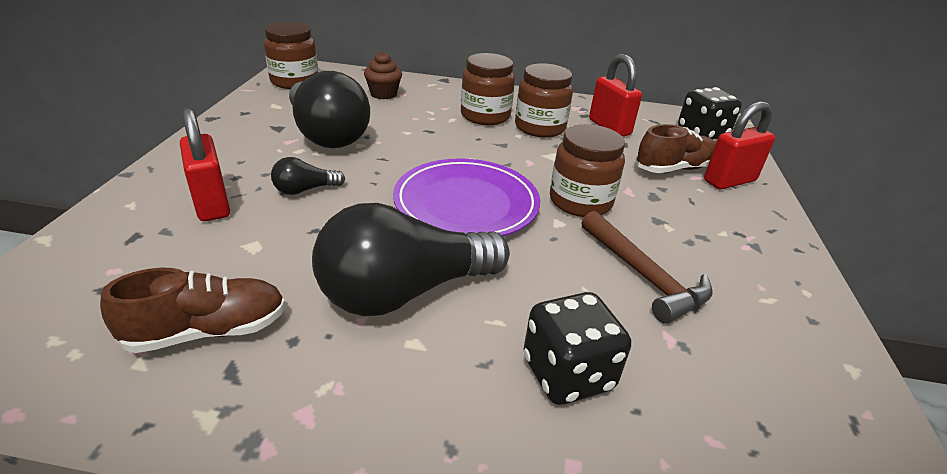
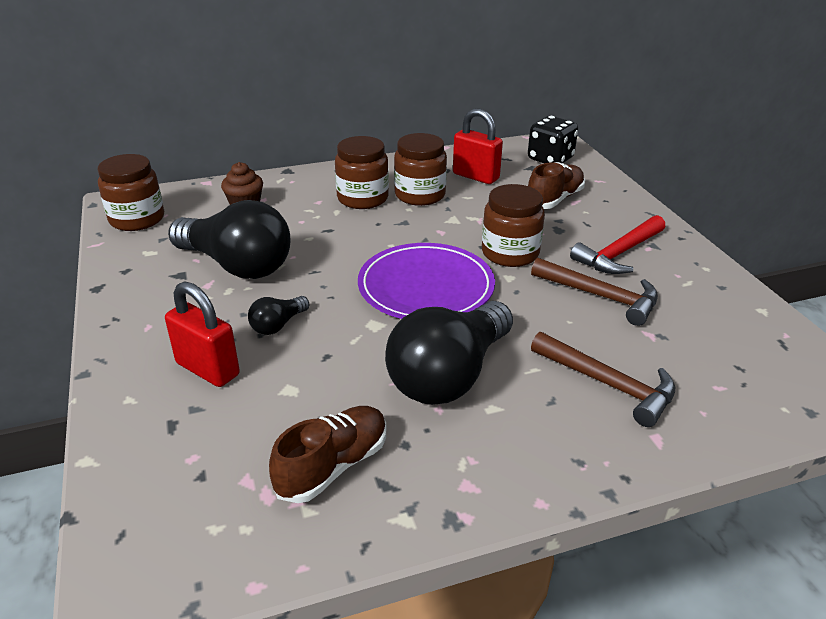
camera: 25 degrees left, 0 degrees up
(567, 374) = (608, 384): black dice -> brown hammer
(704, 240) = (619, 253): none -> red hammer
(729, 181) = (600, 197): red padlock -> none

